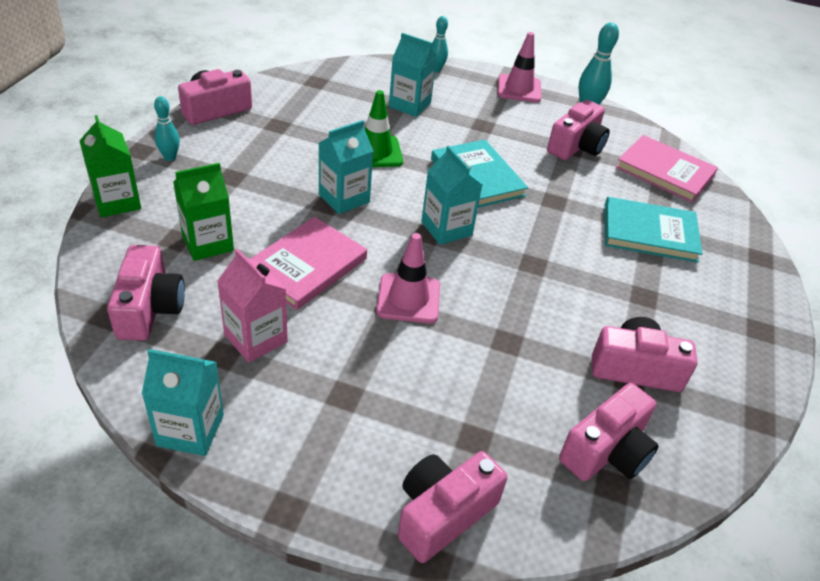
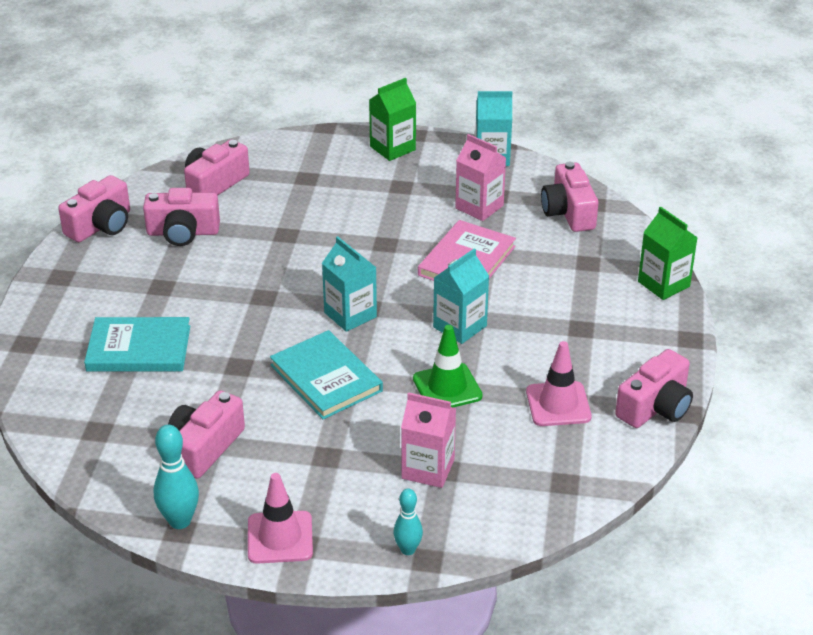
camera: 175 degrees right, 5 degrees down
(170, 157) = (655, 337): turquoise bowling pin -> none
(208, 243) = (559, 264): green carton -> green carton (392, 148)
(408, 298) = (372, 251): pink traffic cone -> pink traffic cone (558, 404)
(409, 105) = (428, 469): turquoise carton -> pink carton
(443, 514) = (322, 144): pink camera -> pink camera (101, 226)
(665, 171) = (96, 432): pink book -> none

